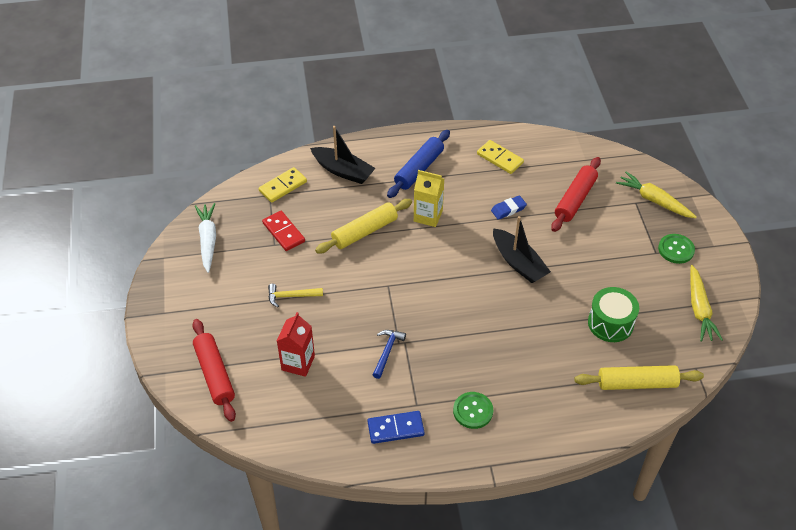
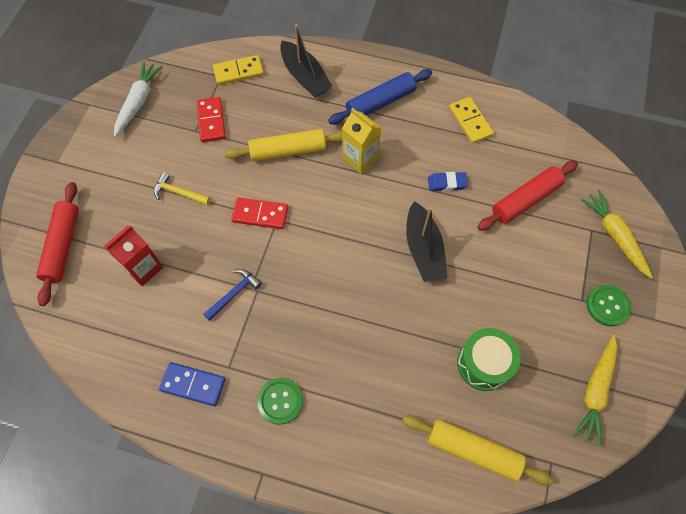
camera: 25 degrees right, 15 degrees up
(371, 287) = (260, 214): none -> red domino

